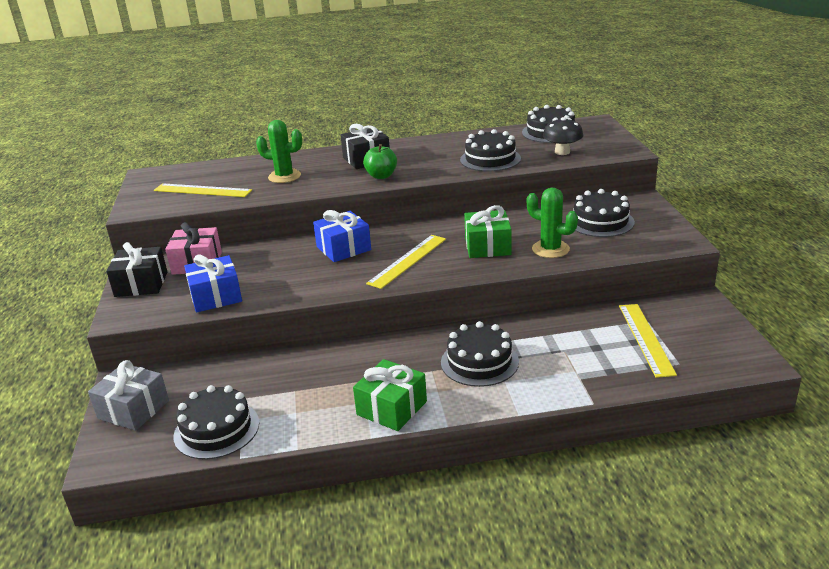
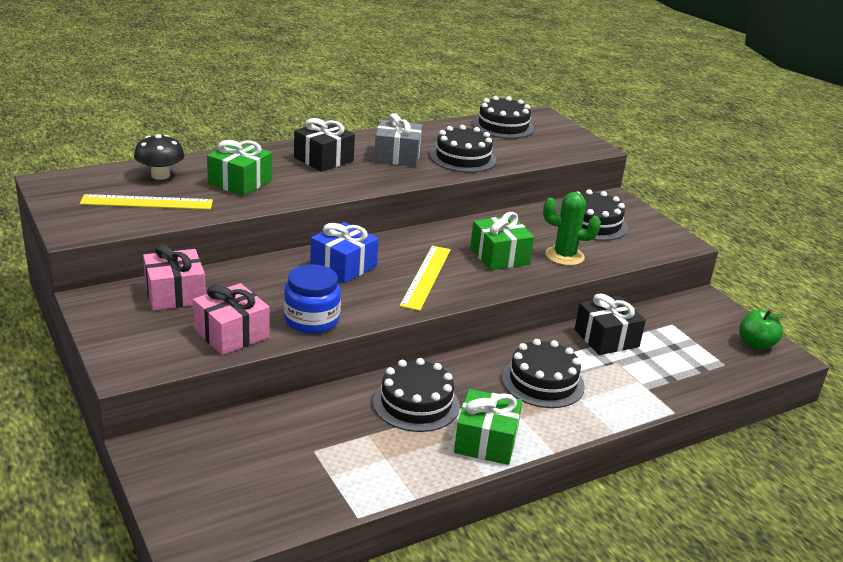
camera: 25 degrees left, 0 degrees up
(133, 409) = (187, 481): grey gift -> grey gift (397, 156)
(141, 284) = (121, 325): black gift -> black gift (606, 338)
(216, 296) = (231, 334): blue gift -> pink gift
(216, 429) = (308, 490): black cake -> black cake (416, 403)
(284, 176) = (240, 182): green cactus -> green gift
(285, 290) = (311, 320): none -> blue jar
(381, 176) = (357, 179): green apple -> green apple (755, 344)
(562, 152) = (531, 149): black mushroom -> black mushroom (160, 175)
(646, 339) = (682, 342): yellow ruler -> none

